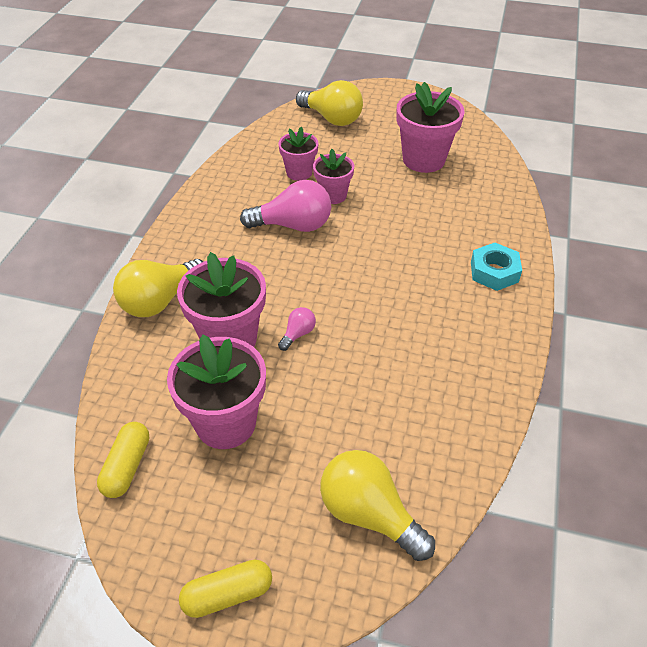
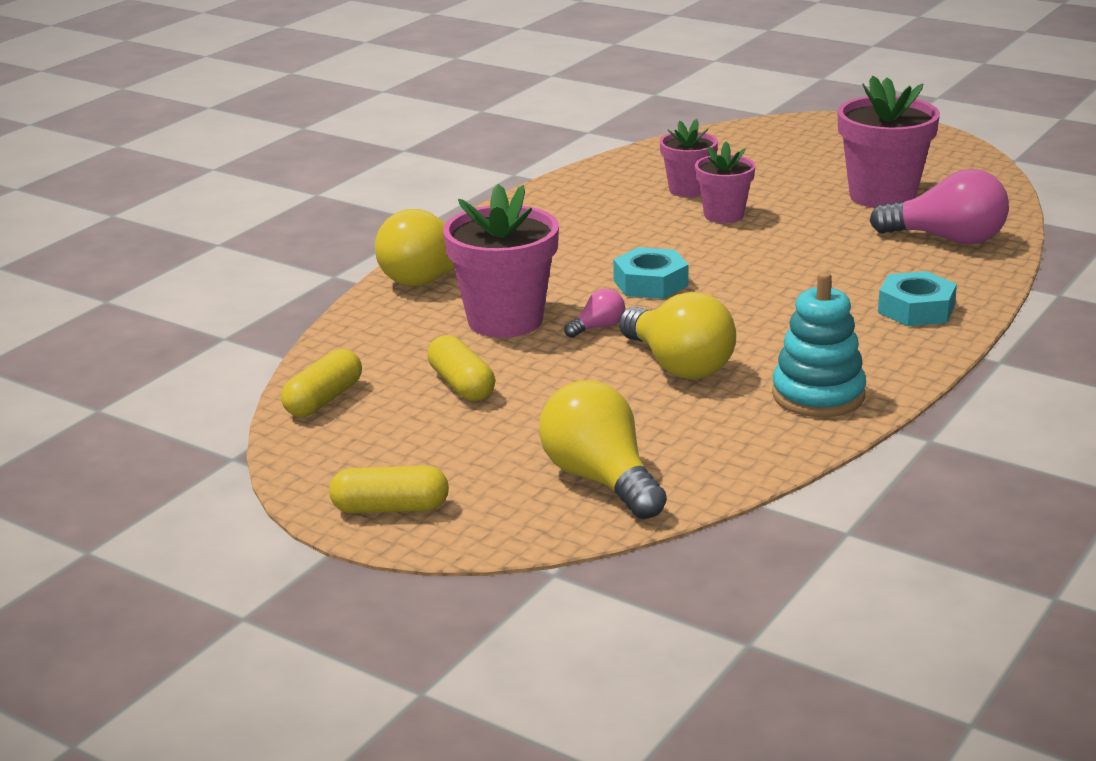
camera: 20 degrees right, 20 degrees down
(226, 423) = (461, 385): pink flower pot -> yellow capsule
(293, 225) = (650, 235): pink light bulb -> pink light bulb (947, 239)
(314, 277) = (650, 283): none -> turquoise nut
(332, 118) = (769, 144): yellow light bulb -> yellow light bulb (678, 365)
(474, 378) = (818, 395): none -> turquoise stacking toy

